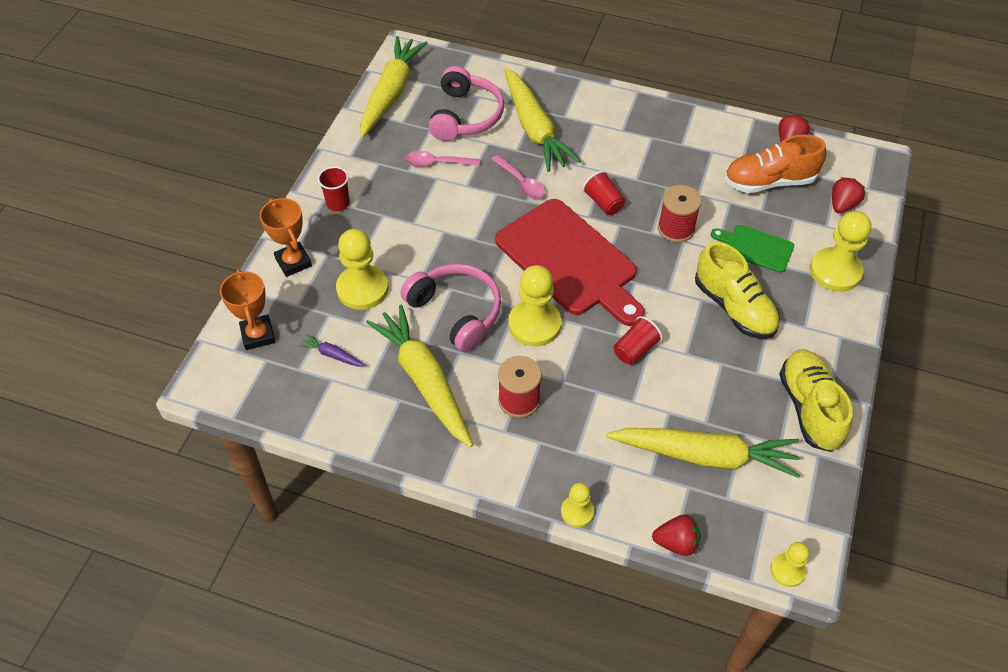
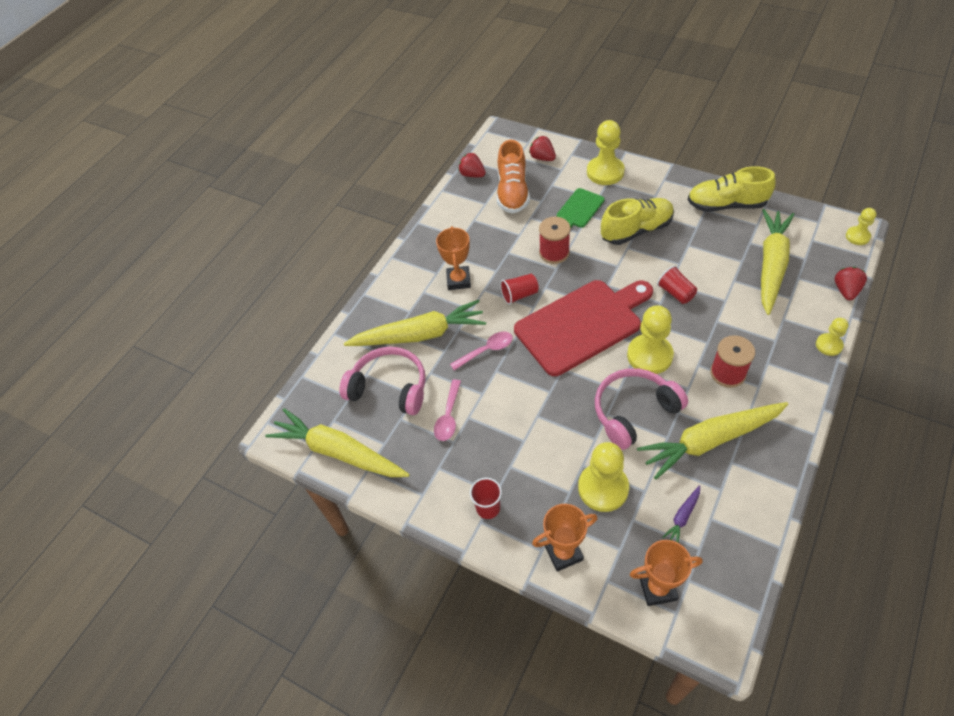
camera: 75 degrees left, 0 degrees up
(615, 149) = (458, 280): none -> orange trophy

